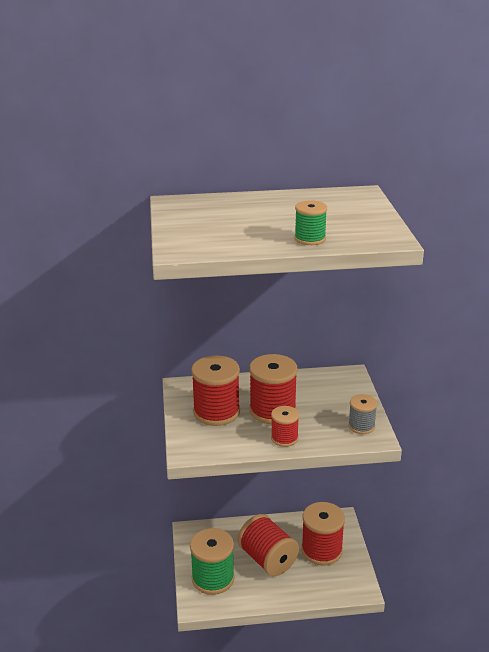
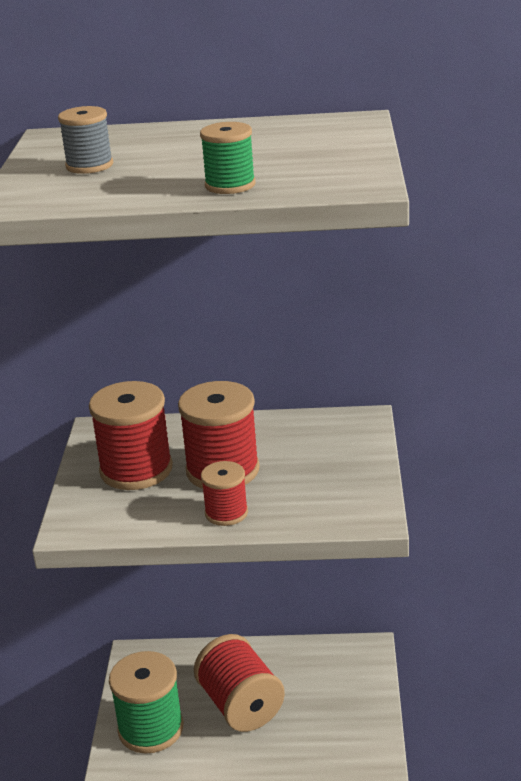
camera: 10 degrees right, 0 degrees up
(321, 550) = (327, 697): red spool -> none
(361, 426) = (354, 499): grey spool -> grey spool (89, 166)

